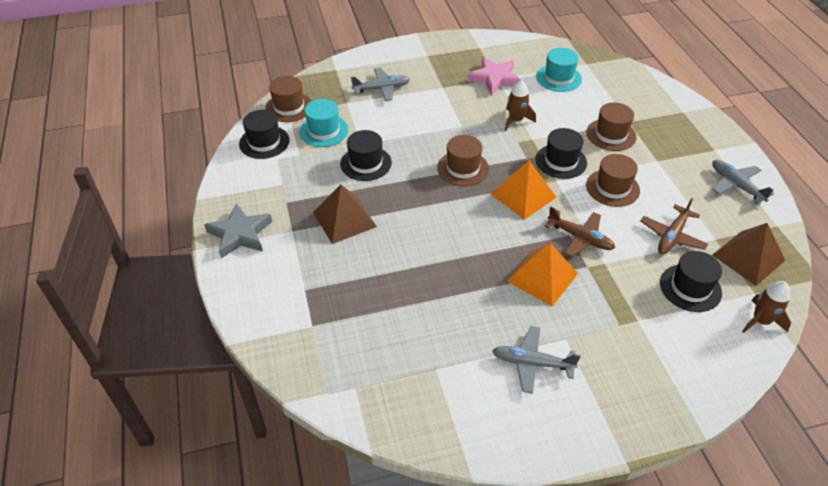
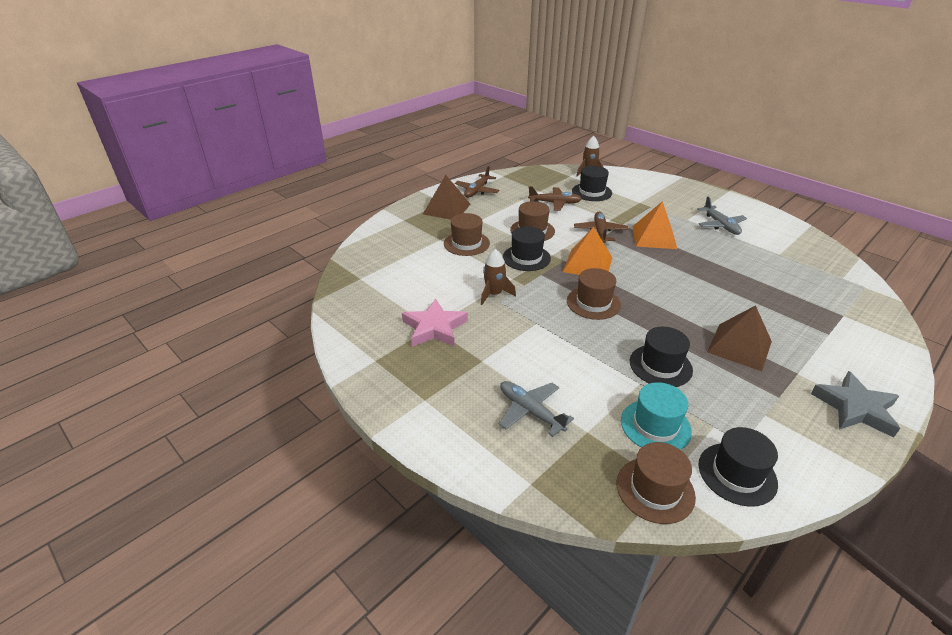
camera: 120 degrees left, 10 degrees down
(558, 78) = (399, 288): turquoise hat -> none
(736, 185) = (477, 191): grey plane -> brown plane
(748, 257) = (543, 180): brown pyramid -> brown pyramid (446, 209)

